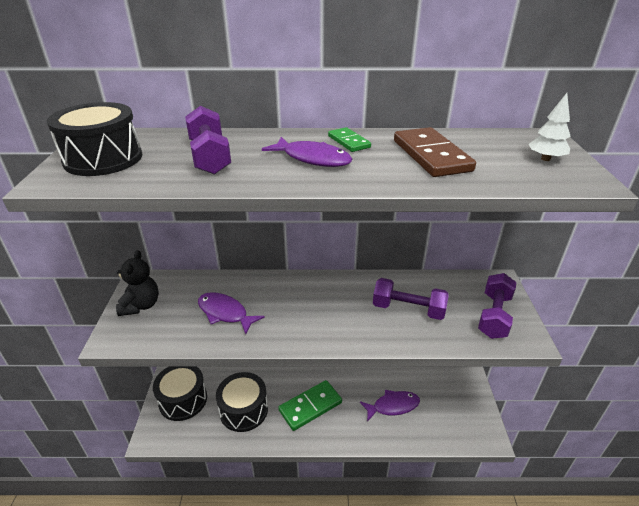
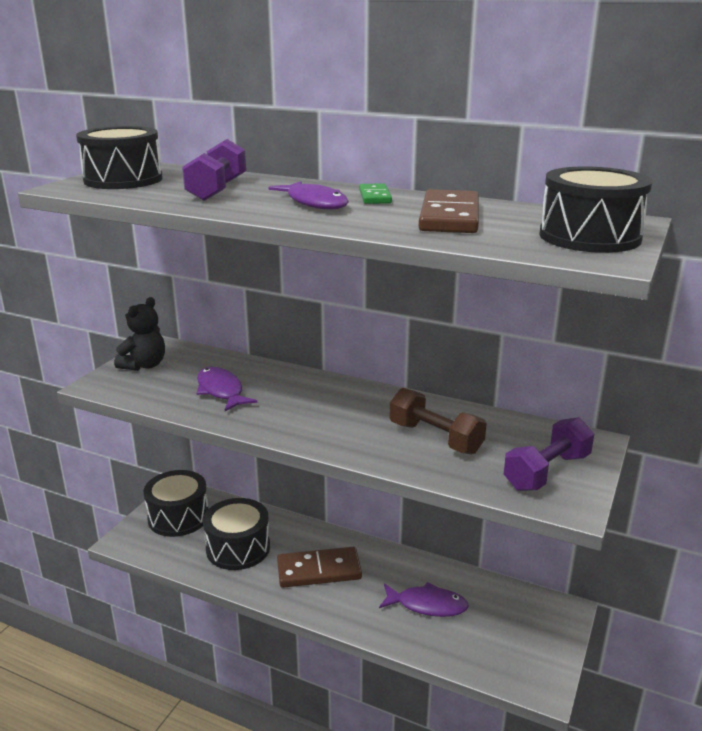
camera: 25 degrees right, 10 degrees down
(310, 407) = (319, 570): green domino -> brown domino
(408, 309) = (435, 438): purple dumbbell -> brown dumbbell
(545, 159) = (589, 237): white tree -> black drum

